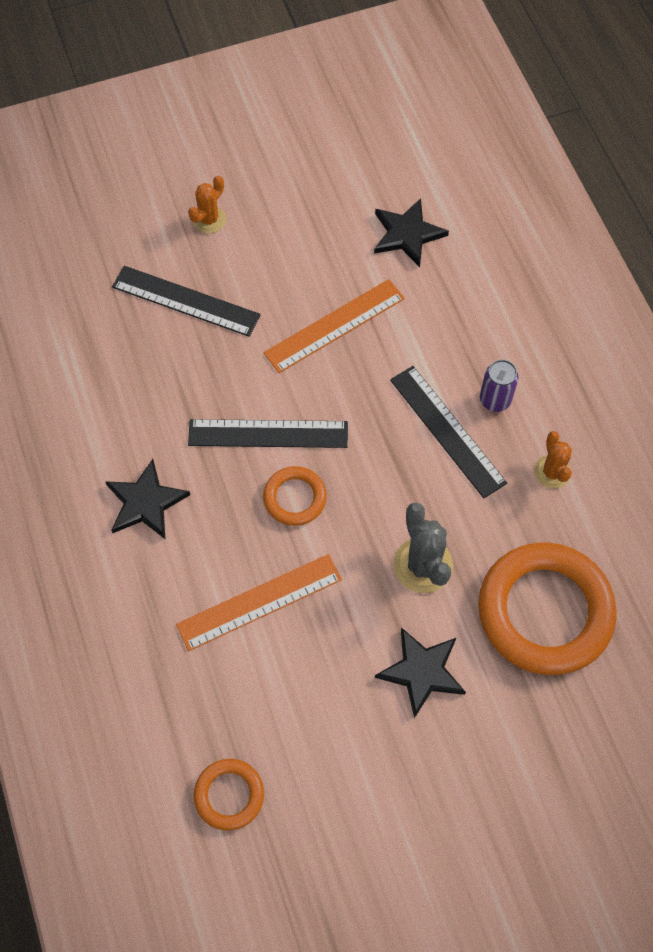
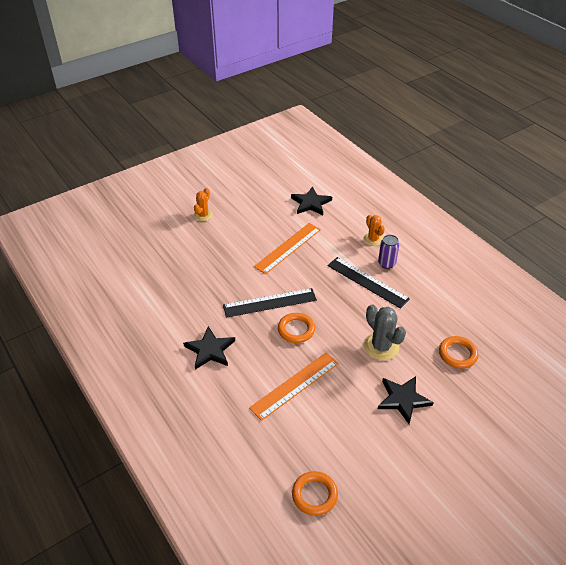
camera: 15 degrees left, 20 degrees down
(186, 301) = (202, 252): black ruler -> none
(545, 611) = (457, 354): orange ring -> orange ring, size x0.48
(552, 472) = (431, 289): orange cactus -> orange cactus (373, 239)

